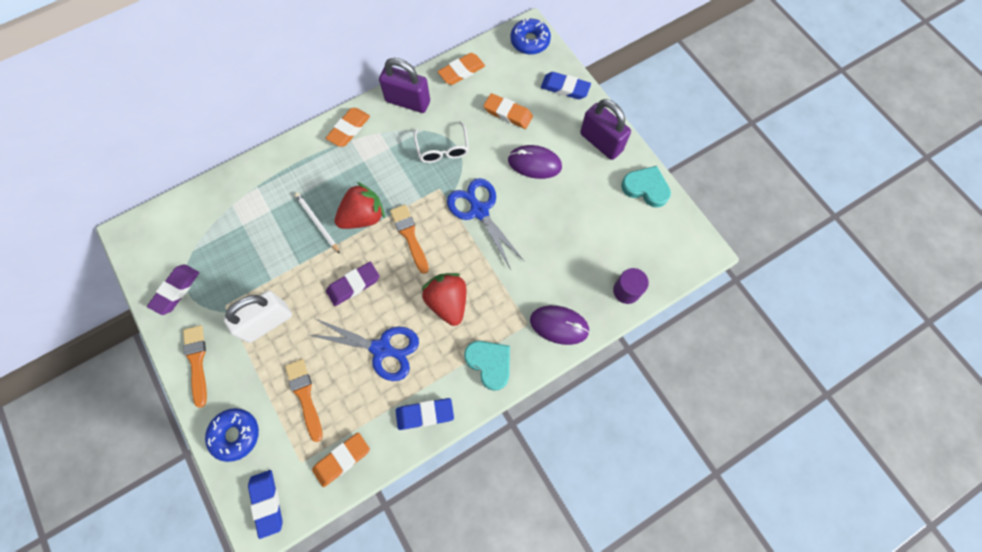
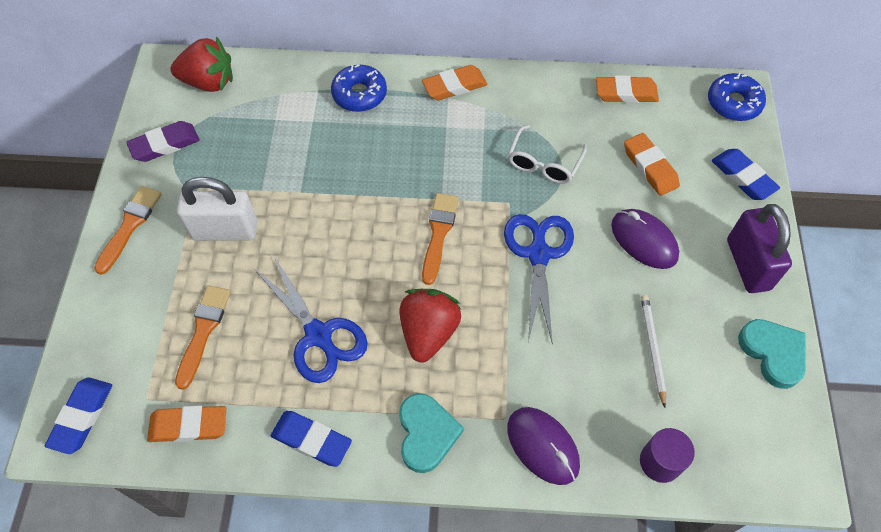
camera: 35 degrees right, 10 degrees down
(235, 435) = (107, 324): blue donut -> blue donut (359, 94)
(317, 223) = (350, 161): white pencil -> white pencil (652, 348)
(353, 285) = (340, 248): purple eraser -> none
(363, 217) = (403, 183): red strawberry -> red strawberry (209, 82)
(408, 101) = (540, 92): purple padlock -> none

